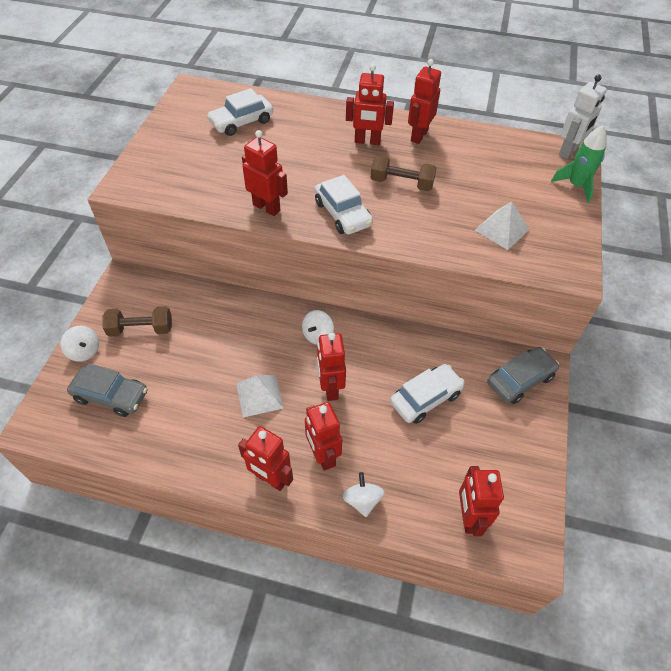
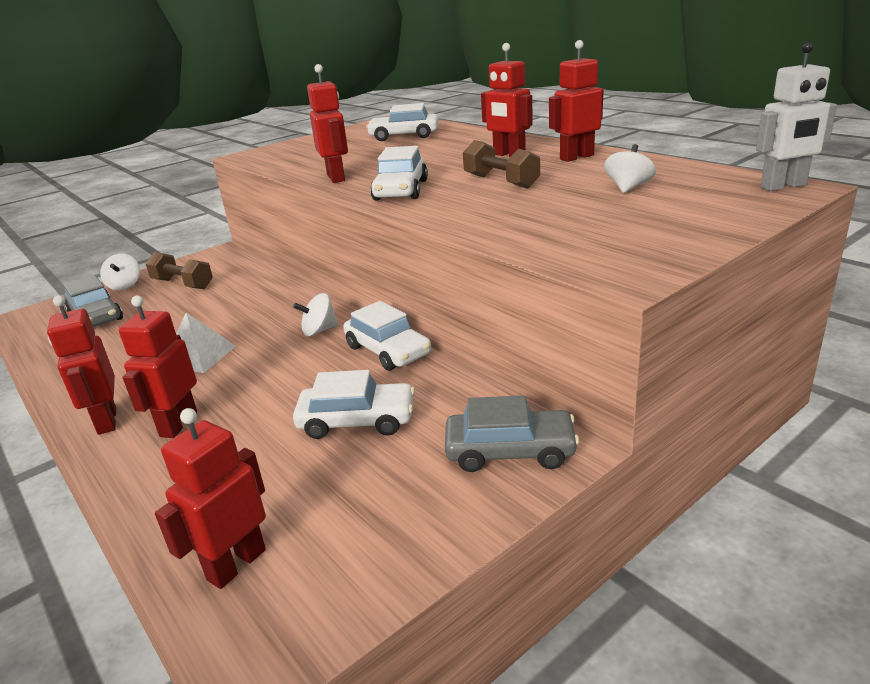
camera: 40 degrees right, 25 degrees down
(330, 388) = (269, 374): red robot -> none
(362, 500) = (153, 481): white spinning top -> white spinning top (628, 188)
(383, 334) = (388, 350): none -> white car
(502, 229) = (575, 226): white pyramid -> none
(576, 186) = (753, 211): green rocket -> none

